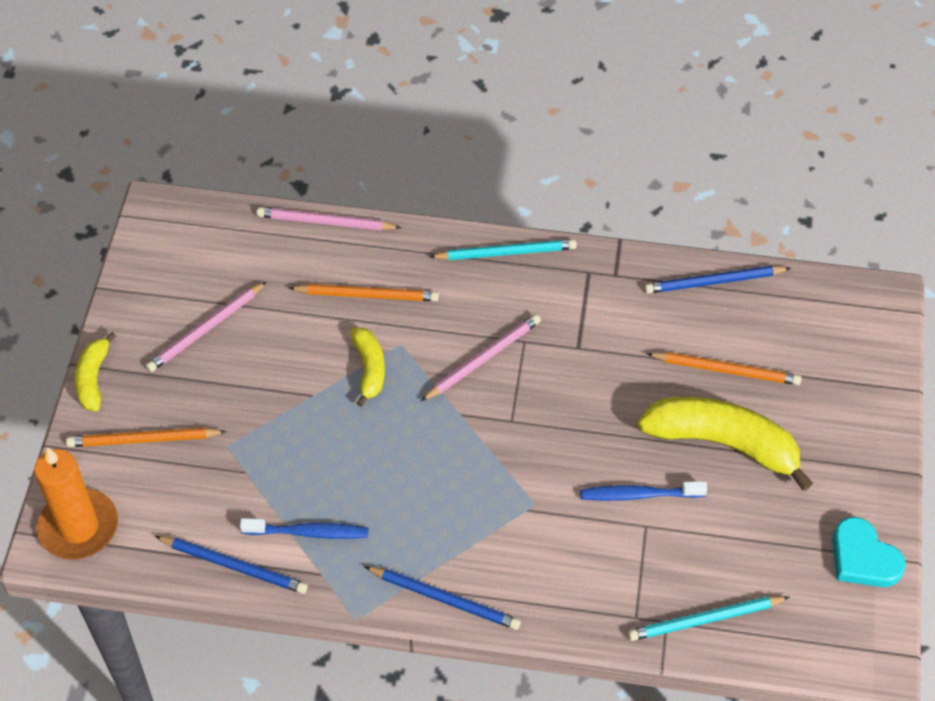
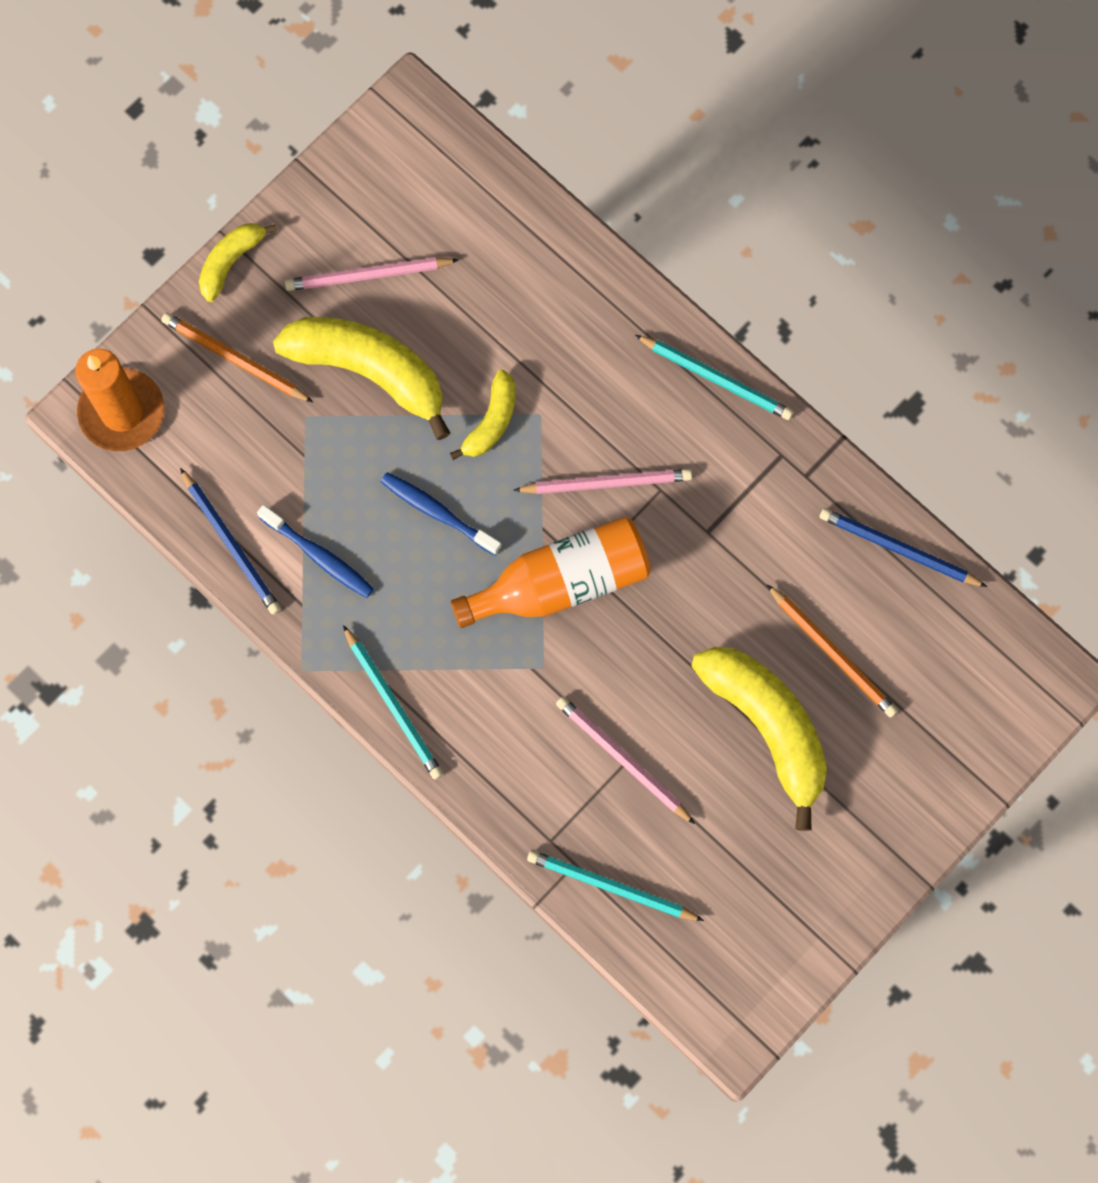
camera: 35 degrees right, 20 degrees up
(254, 389) = (370, 371): none -> yellow banana
(325, 222) = (564, 227): pink pencil -> pink pencil (622, 759)
(367, 295) = (546, 337): orange pencil -> none
(445, 599) = (393, 705): blue pencil -> turquoise pencil
(503, 441) = (561, 582): none -> orange bottle
(638, 495) = (646, 724): blue toothbrush -> blue toothbrush (437, 512)
(863, 558) = (805, 930): turquoise heart -> none

